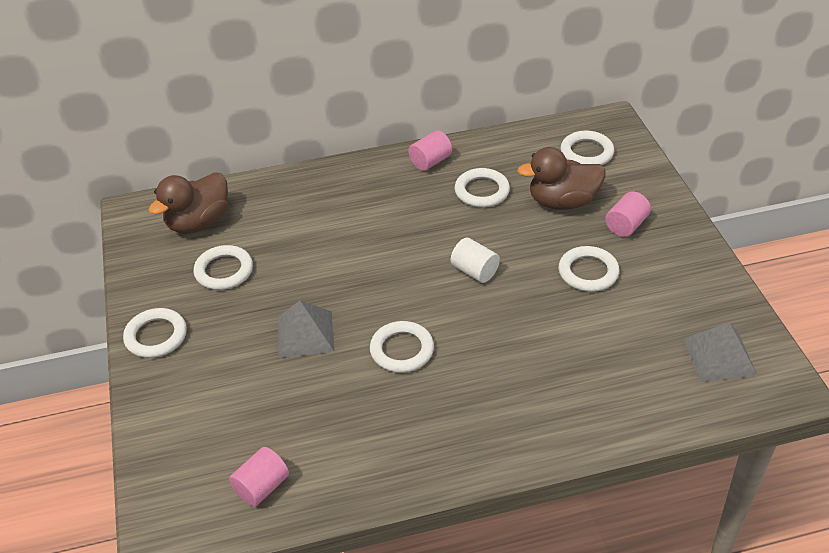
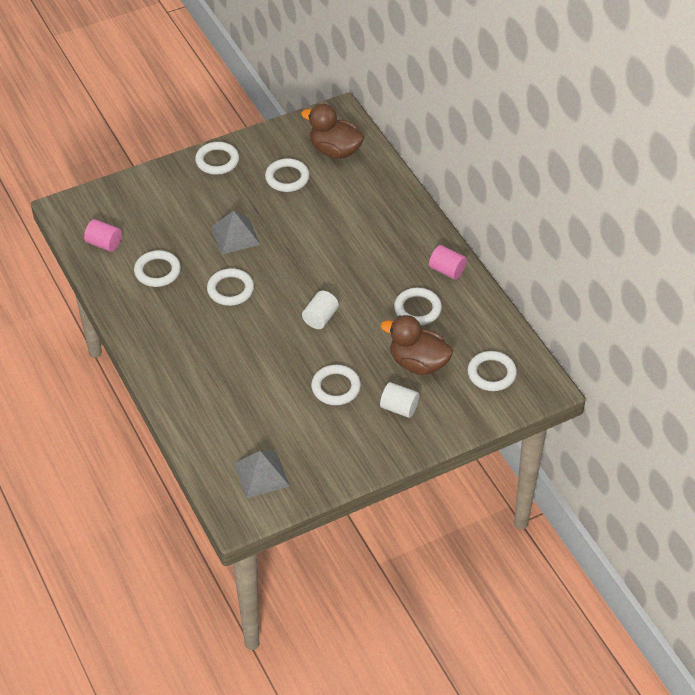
camera: 75 degrees right, 5 degrees up
(341, 426) = (157, 271): none -> white ring
(562, 202) = (418, 363): brown duck -> brown duck turned 45 degrees counterclockwise
(626, 225) = (399, 408): pink cylinder -> white cylinder

